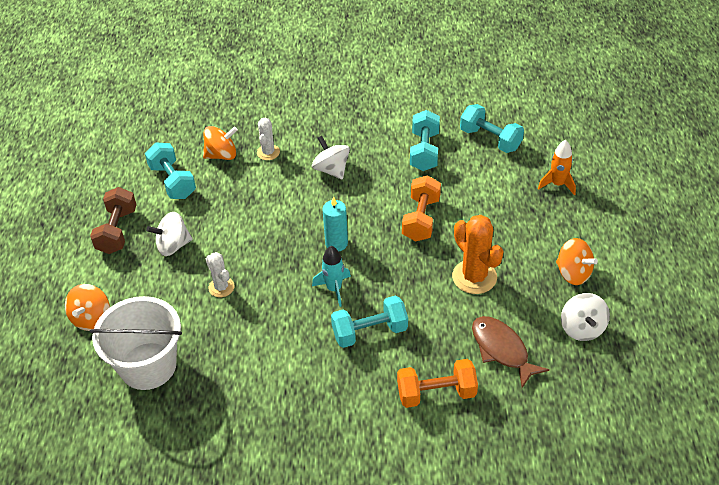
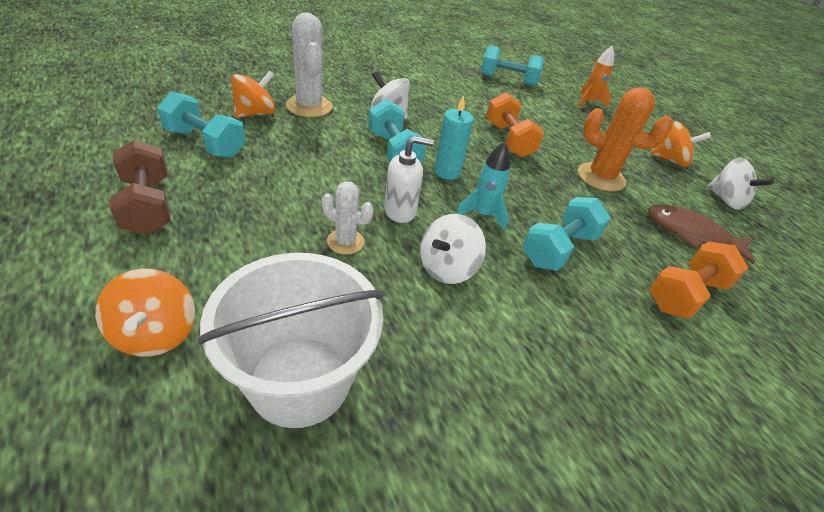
camera: 35 degrees left, 5 degrees down
(173, 246) = (245, 208): white spinning top -> white spinning top (447, 268)
(268, 152) = (309, 106): white cactus -> white cactus, size x1.71
(274, 271) = (400, 211): none -> white soap dispenser
(424, 151) = (462, 92): turquoise dumbbell -> turquoise dumbbell (394, 151)

